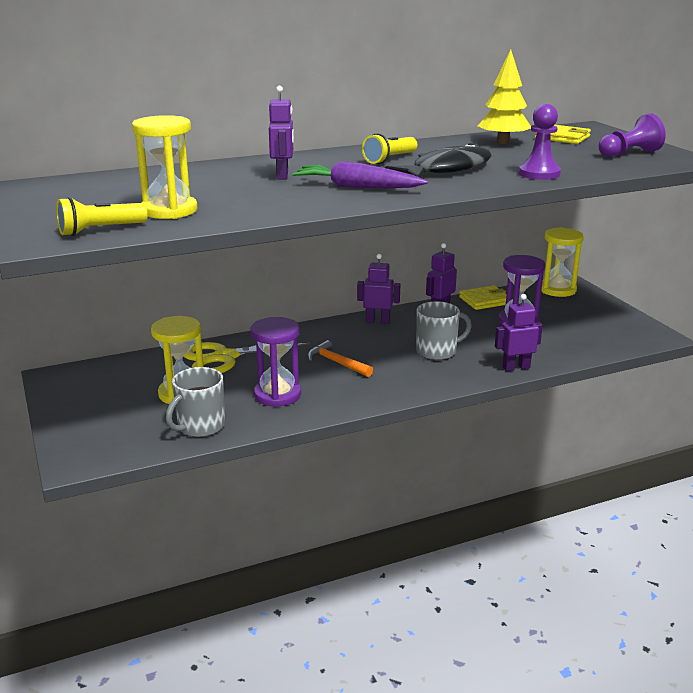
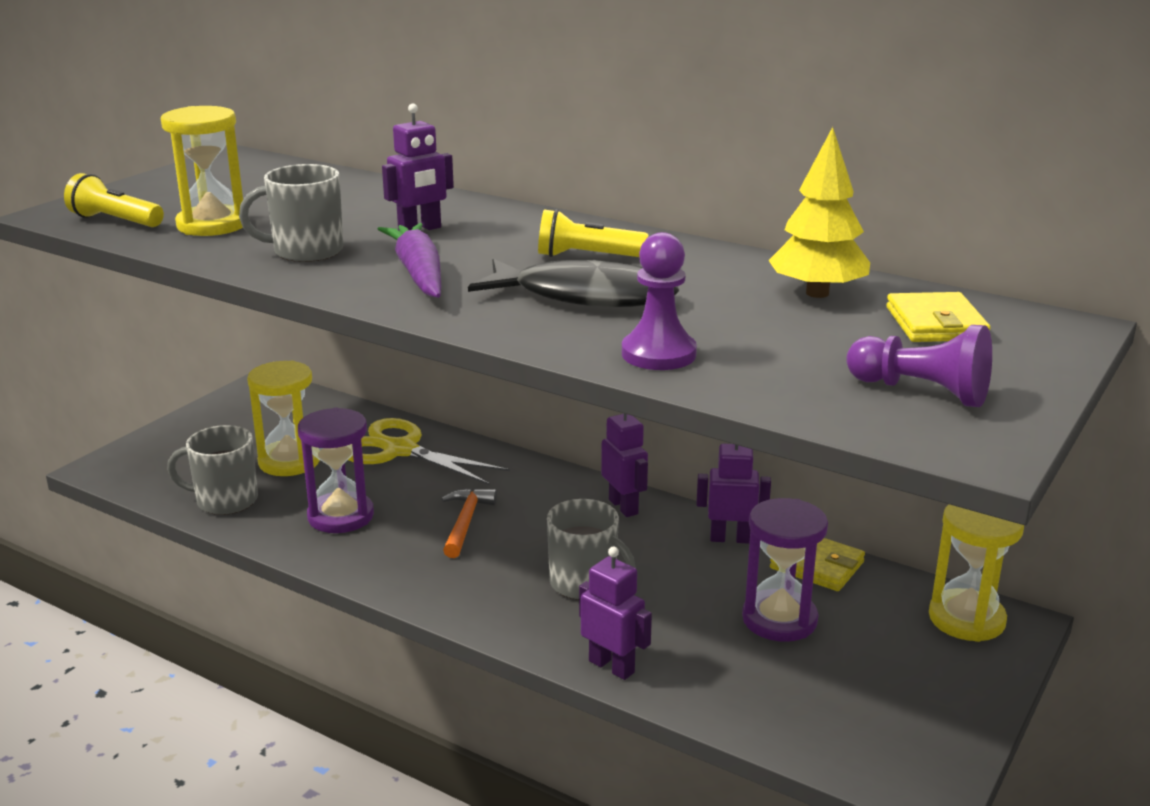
camera: 55 degrees right, 0 degrees up
(272, 200) = (306, 251): none -> grey mug

